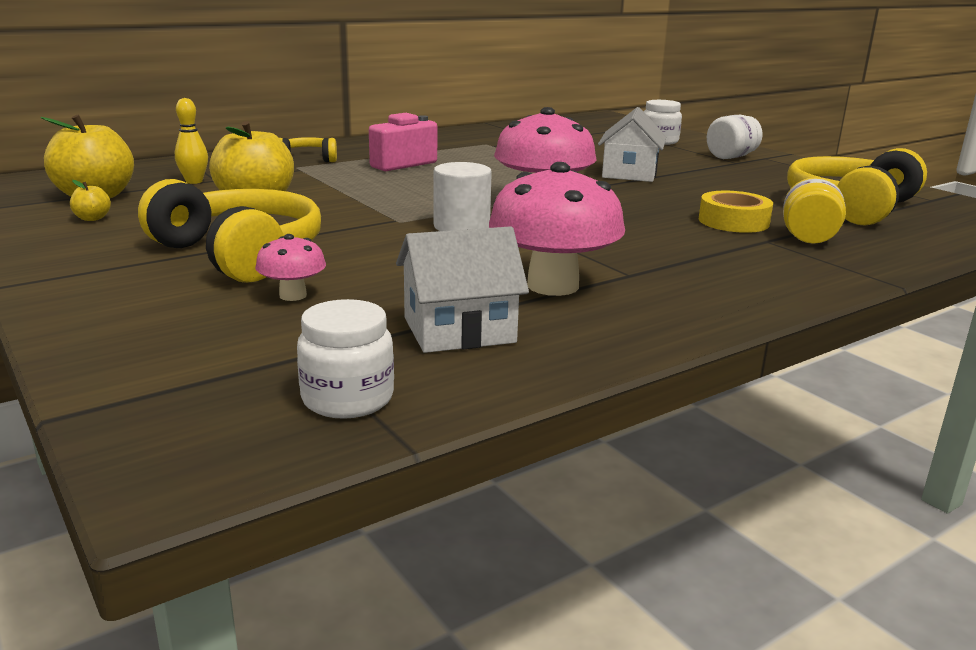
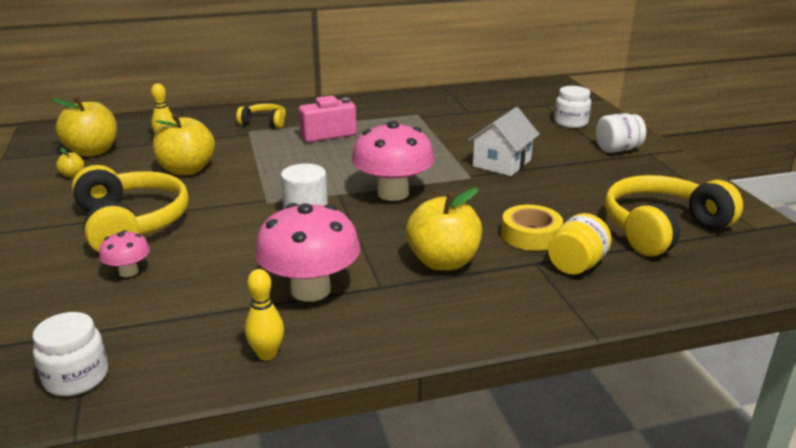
camera: 20 degrees right, 5 degrees up
(459, 330) = (203, 325): white house -> none
(574, 344) = (267, 354): none -> yellow bowling pin
(671, 249) = (443, 262): none -> yellow apple

